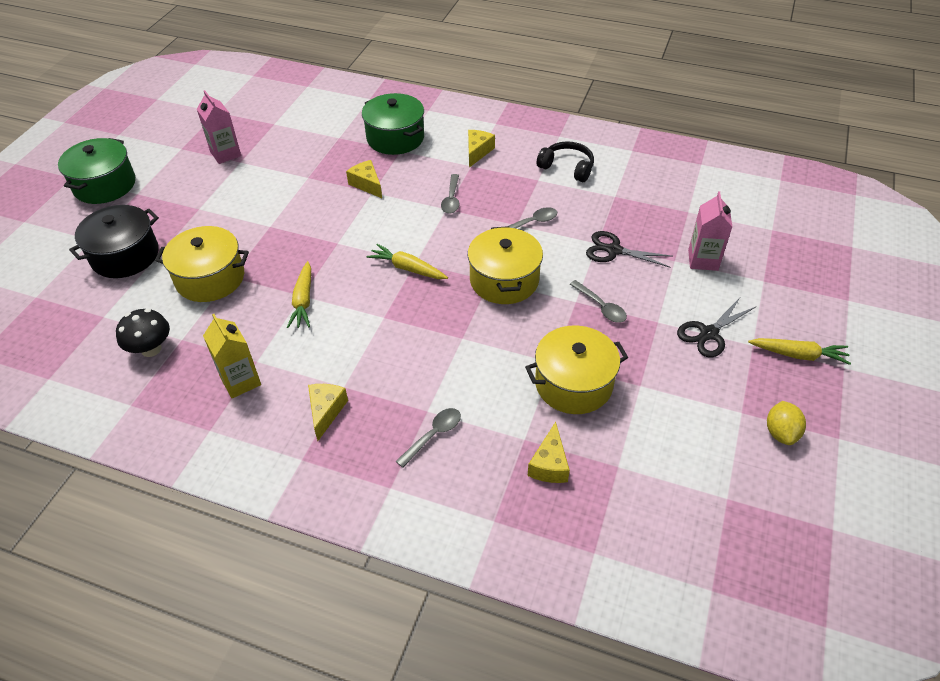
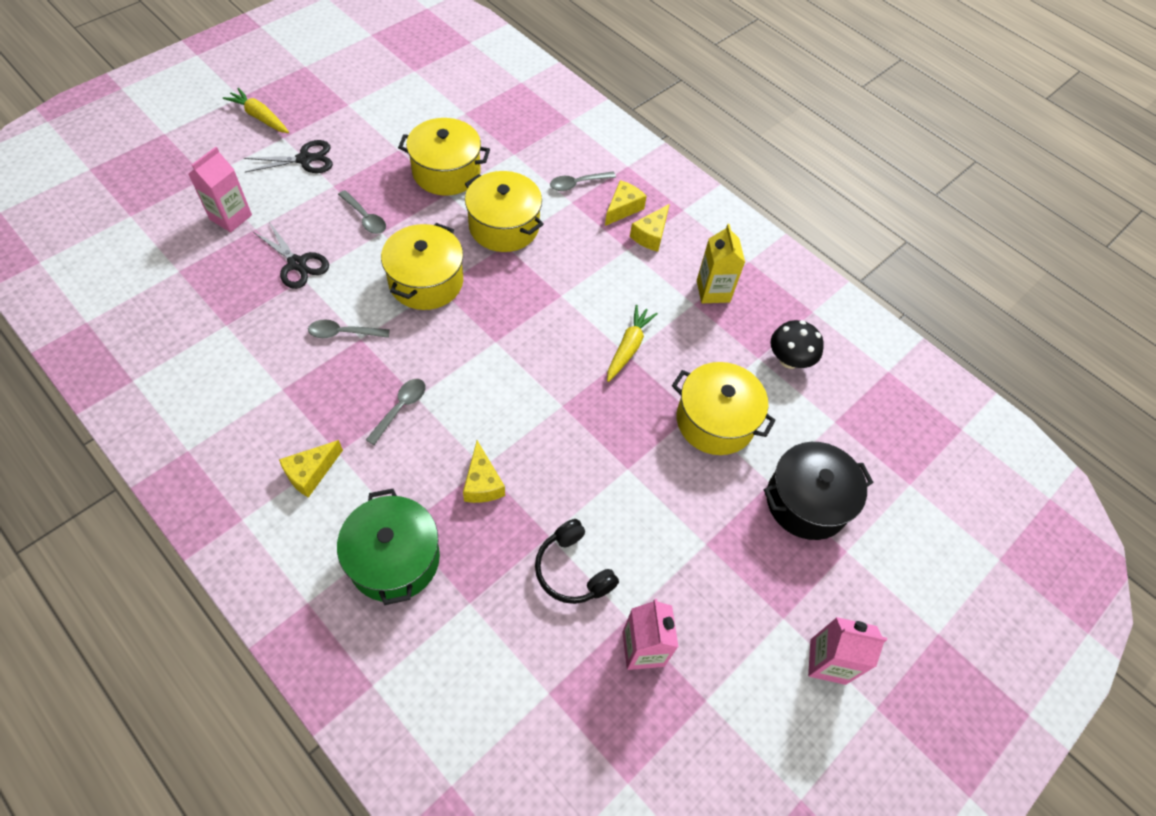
camera: 160 degrees left, 10 degrees up
(105, 185) = (827, 661): green pot -> pink carton
(407, 268) = (508, 337): yellow carrot -> none
(476, 354) = (504, 226): none -> yellow pot
(549, 464) = (509, 133): yellow cheese -> yellow cheese (623, 208)
(567, 167) = (232, 391): black headphones -> black headphones (572, 570)
(601, 307) = (365, 218): grey spoon -> grey spoon turned 150 degrees clockwise
(781, 433) = (338, 84): yellow lemon -> none

